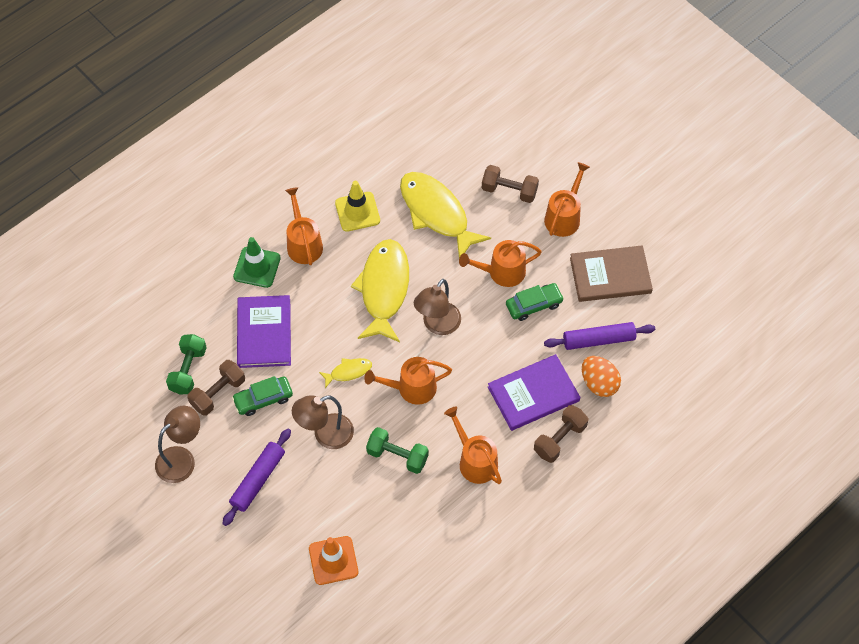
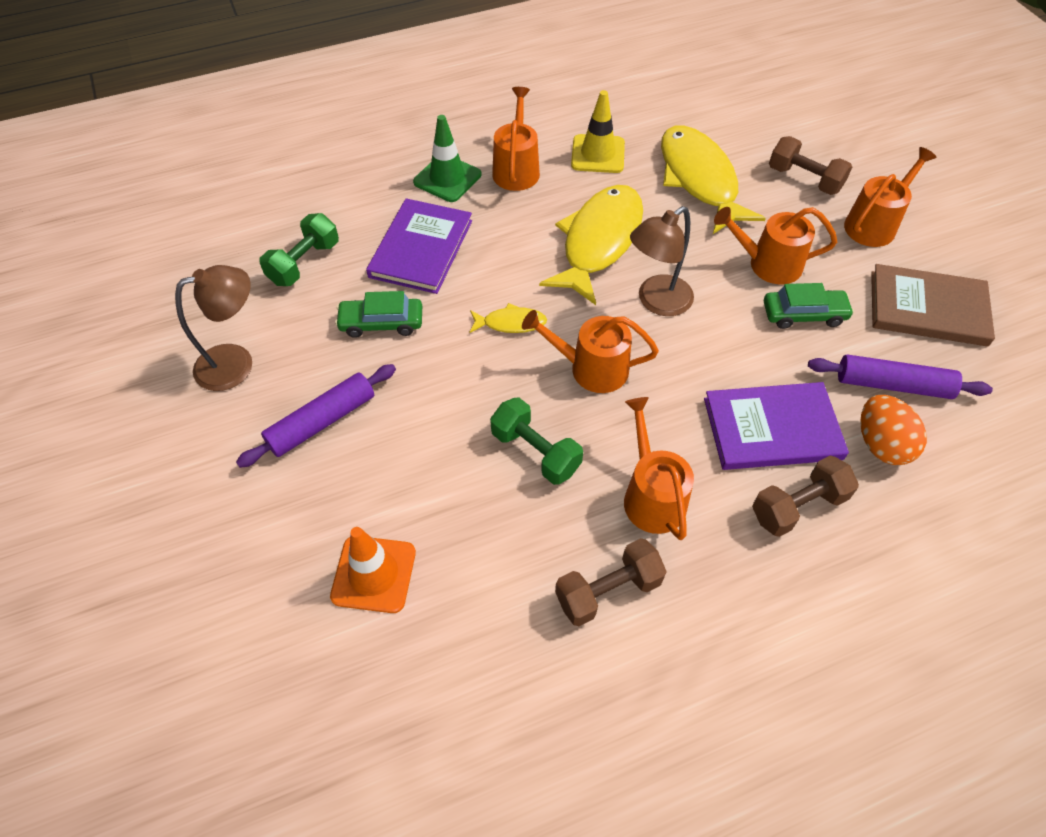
camera: 20 degrees right, 5 degrees down
(218, 393) = (327, 299): brown dumbbell -> brown dumbbell (608, 591)
(325, 435) = (444, 392): brown lamp -> none

